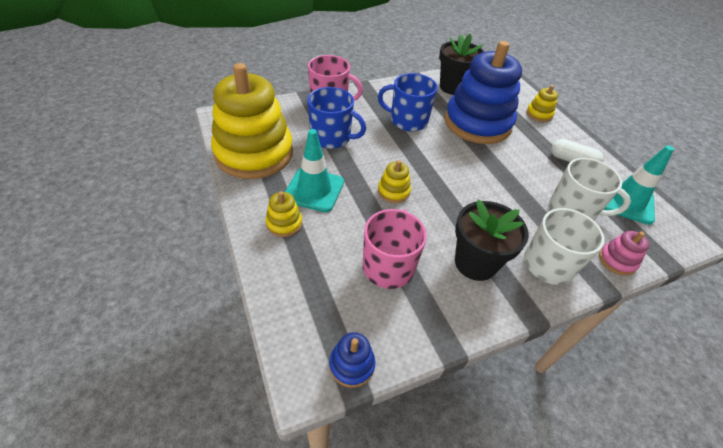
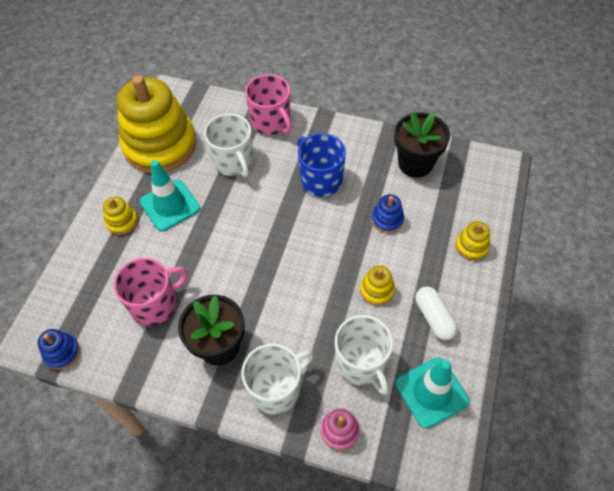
camera: 45 degrees right, 10 degrees up
(331, 137) = (233, 162): blue mug -> white mug
(393, 191) = (227, 244): yellow stacking toy -> yellow stacking toy (377, 290)
(477, 123) = (387, 220): blue stacking toy -> blue stacking toy, size x0.40

